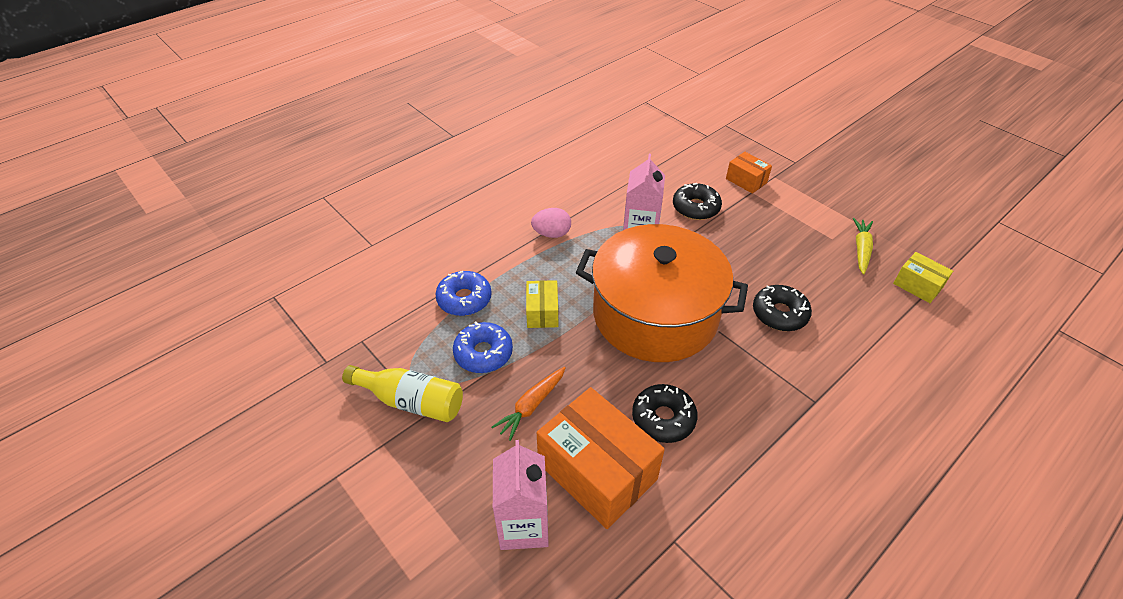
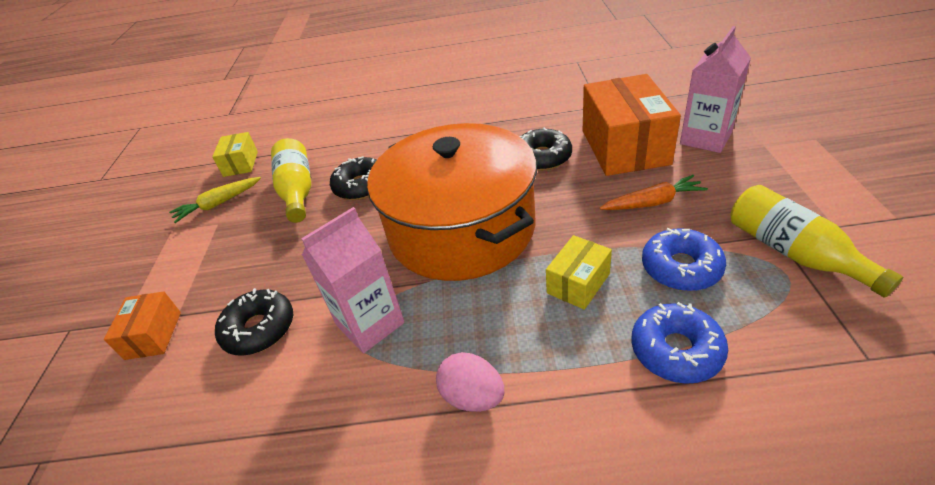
camera: 135 degrees left, 5 degrees down
(822, 286) = (297, 190): none -> yellow bottle

